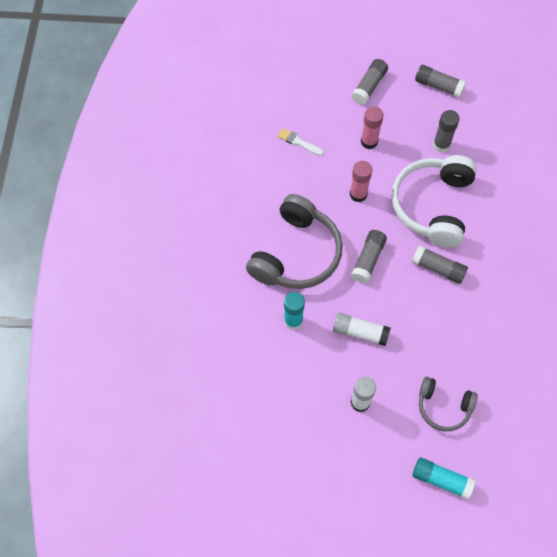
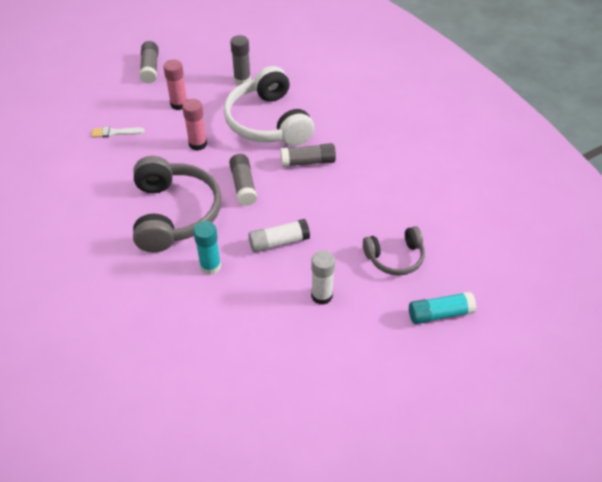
camera: 35 degrees left, 15 degrees down
(438, 86) = (209, 44): grey glue stick -> none

